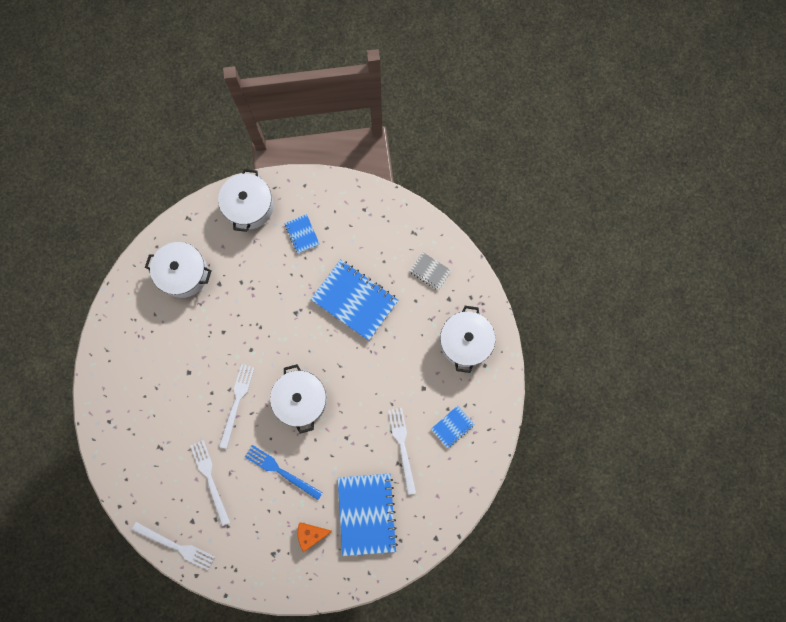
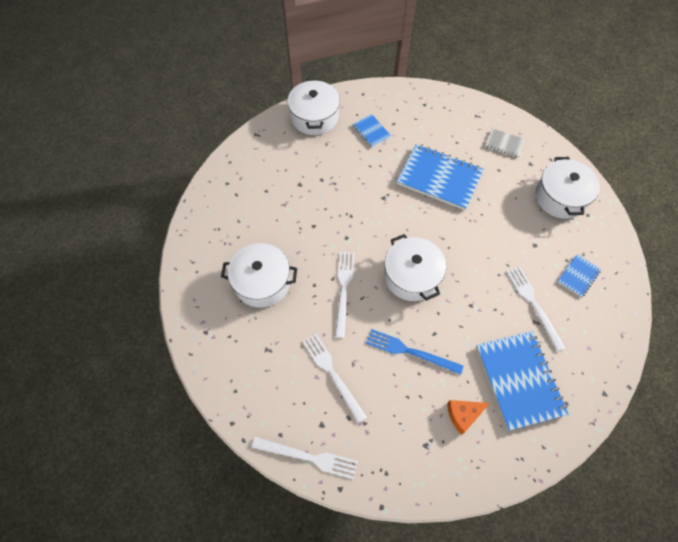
camera: 10 degrees left, 15 degrees down
(183, 273) = (261, 181): white pot -> white pot (262, 282)

